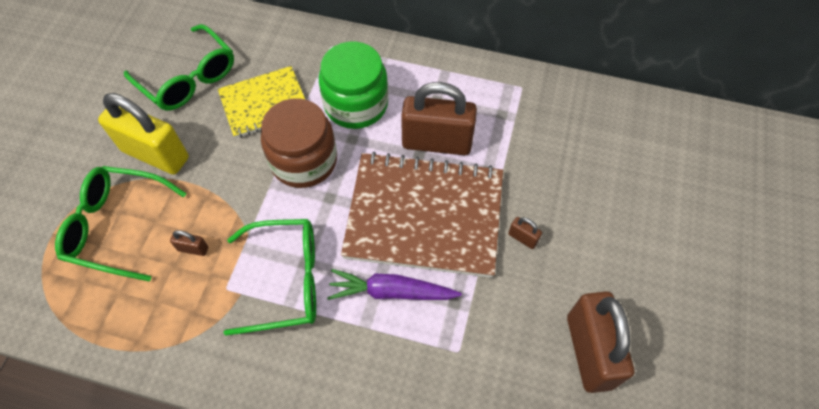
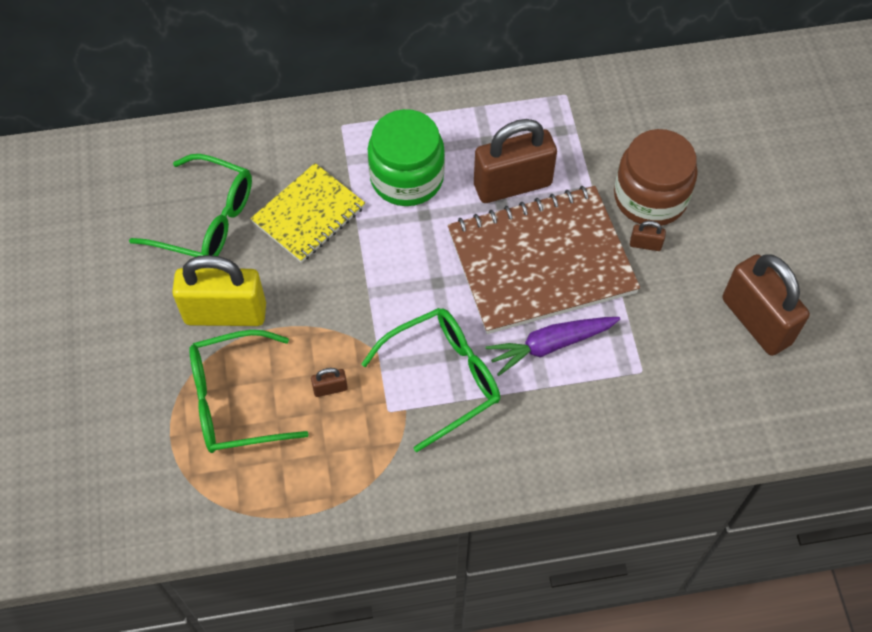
camera: 25 degrees left, 0 degrees up
(304, 160) = (388, 256): brown jar -> brown jar (650, 197)

